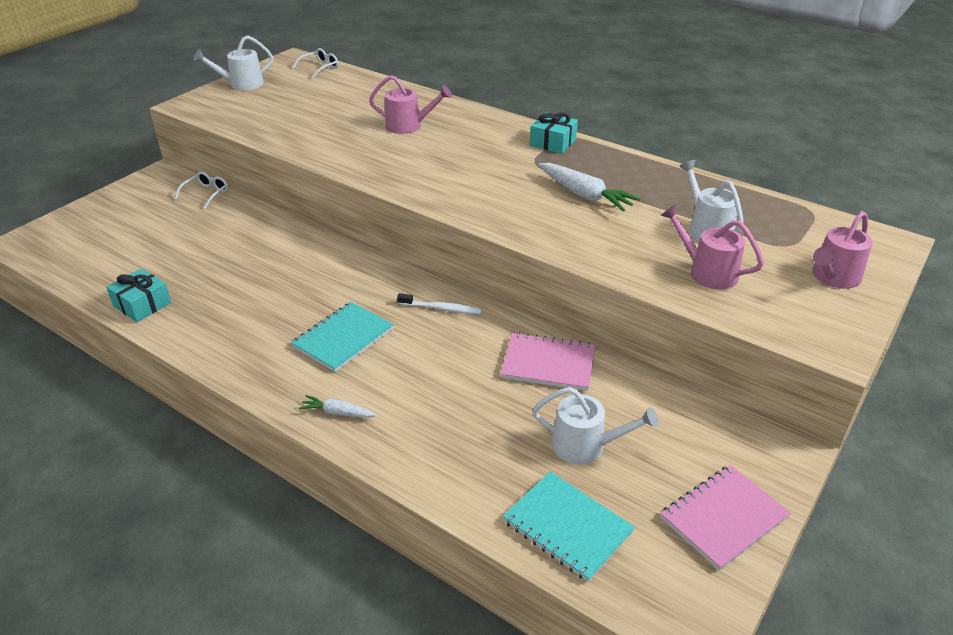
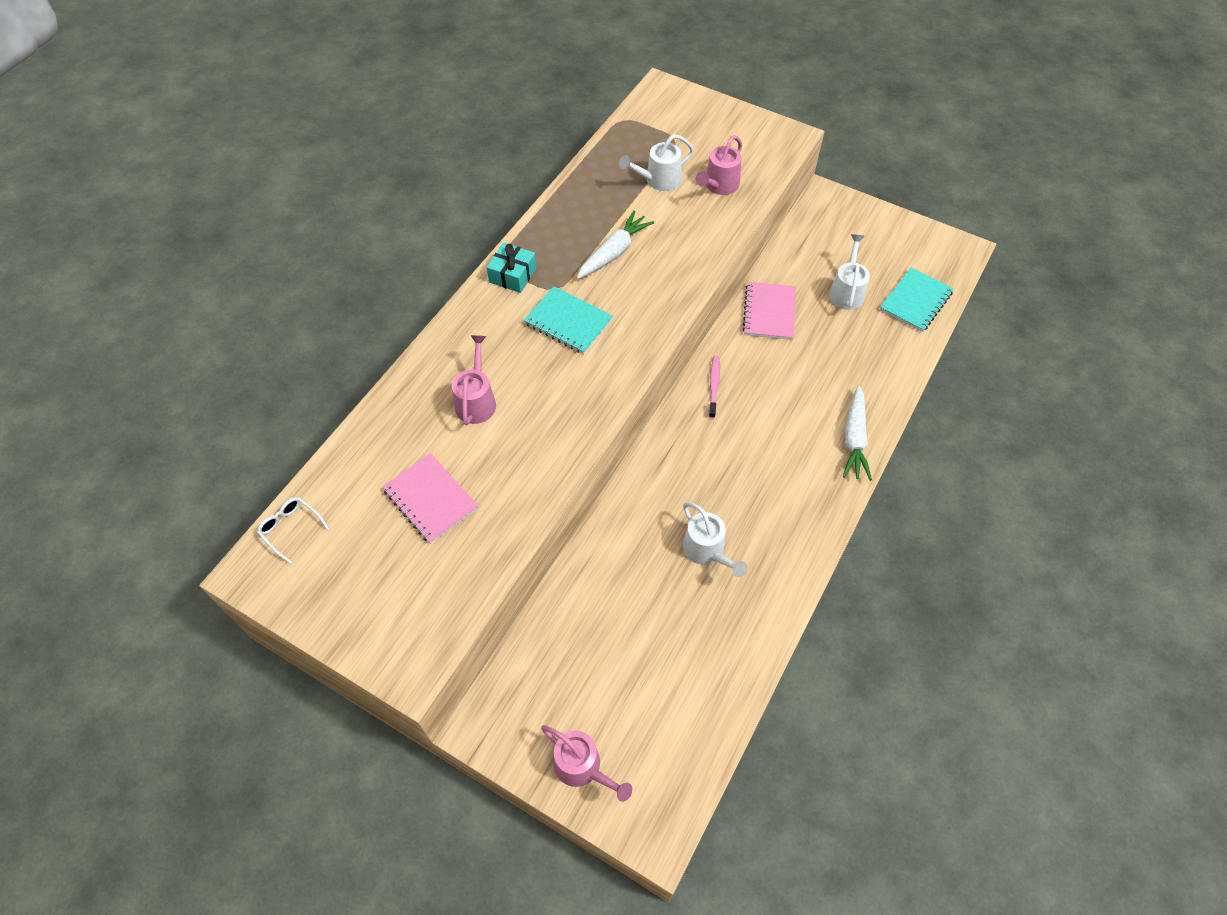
camera: 95 degrees left, 20 degrees up
(142, 304) = (752, 638): turquoise gift -> none
(206, 194) = (528, 649): white glasses -> none
(241, 84) = (343, 618): white watering can -> white watering can (707, 551)
(338, 413) = (854, 439): white carrot -> white carrot, size x1.80
(343, 338) = (767, 451): turquoise notebook -> turquoise notebook (568, 322)
(441, 308) = (714, 385): white toothbrush -> pink toothbrush
(723, 518) = (885, 230): pink notebook -> pink notebook (430, 499)
(833, 278) = (713, 124): pink watering can -> pink watering can (583, 767)

